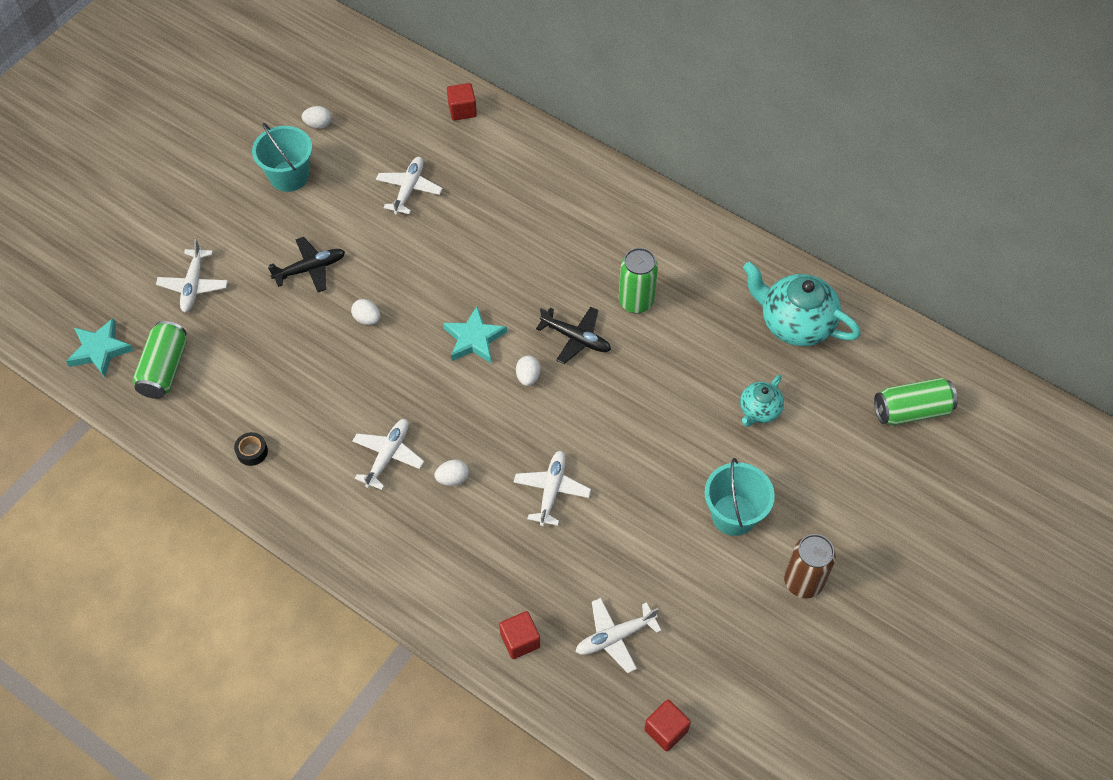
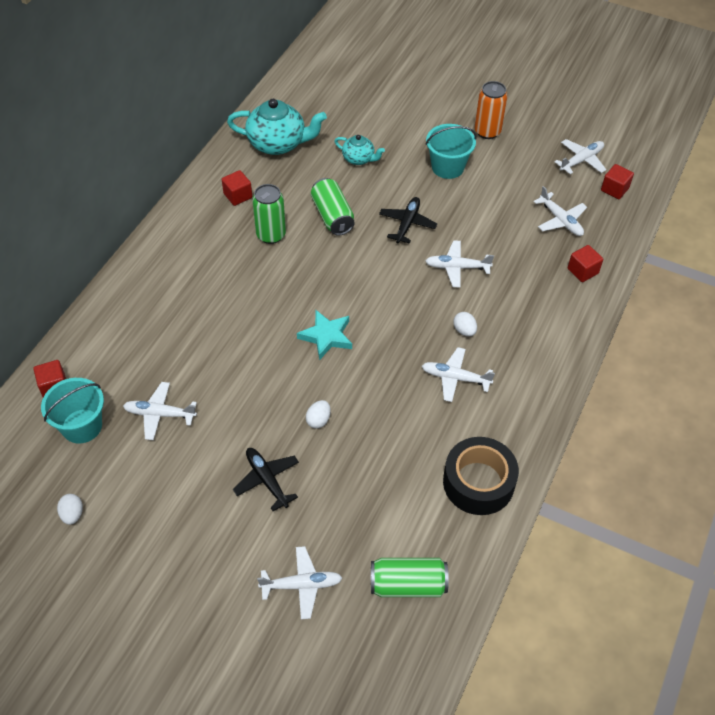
camera: 100 degrees left, 5 degrees down
(100, 350) = (397, 657): turquoise star -> none
(252, 452) = (478, 482): black tape -> black tape, size x2.48
(289, 176) = (147, 527): turquoise bucket -> turquoise bucket (82, 426)
(528, 377) = (357, 295): white egg -> none
(576, 338) = (314, 269): black plane -> black plane (407, 224)
(705, 274) = (238, 196): none -> red cube
(731, 699) = (581, 160): none -> white plane
(795, 323) = (278, 143): turquoise teapot -> turquoise teapot turned 105 degrees counterclockwise
(803, 582) = (487, 131): brown can -> orange can
(911, 410) = (342, 85): green can -> green can (332, 216)

